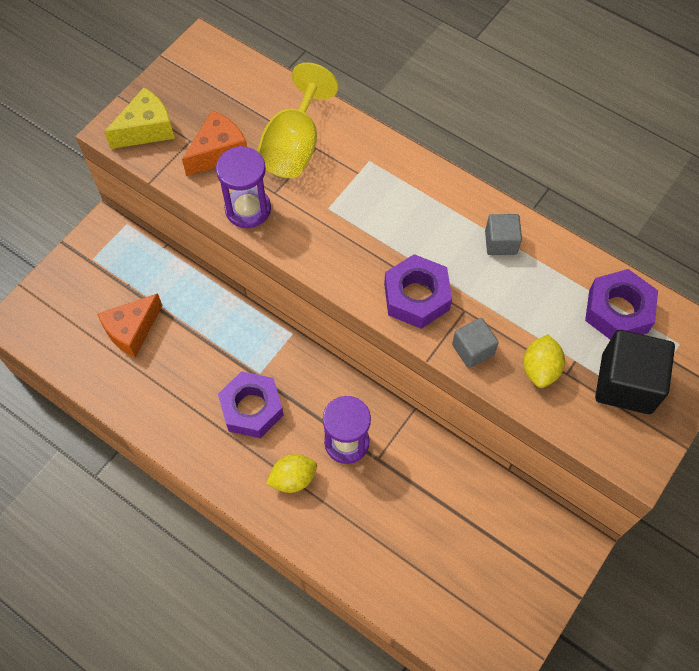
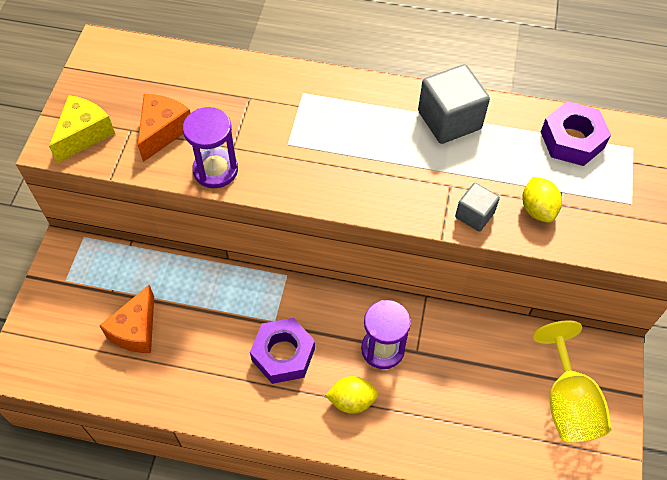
camera: 25 degrees left, 5 degrees down
(293, 478) = (351, 400): yellow lemon -> yellow lemon turned 45 degrees clockwise
(294, 146) = (230, 103): yellow goblet -> yellow goblet (567, 402)
(416, 296) = (404, 189): purple nut -> none
(500, 242) = (449, 120): grey cube -> grey cube, size x1.76
(626, 383) = (610, 194): black cube -> none

